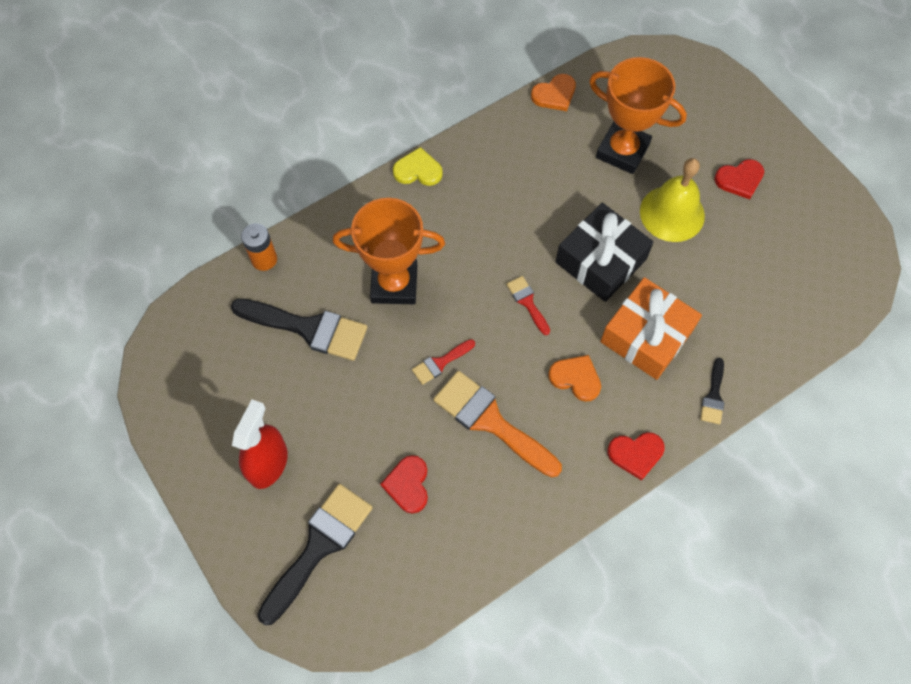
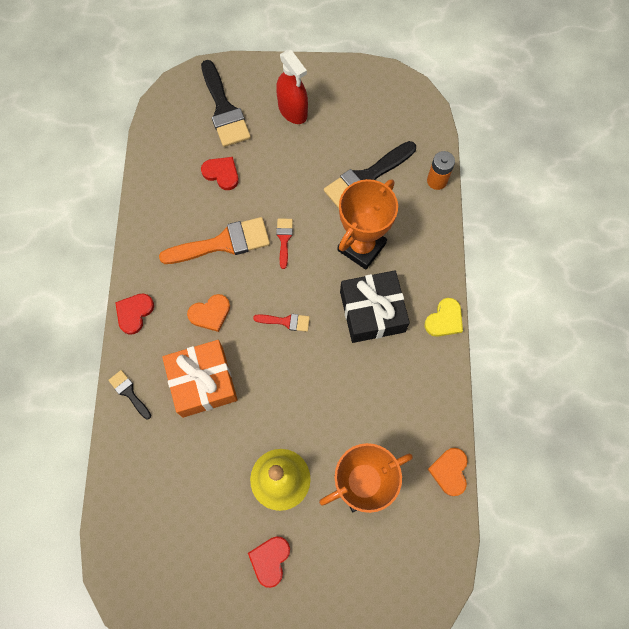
camera: 125 degrees right, 5 degrees up
(601, 261) = (280, 395): black gift -> black gift (372, 311)

